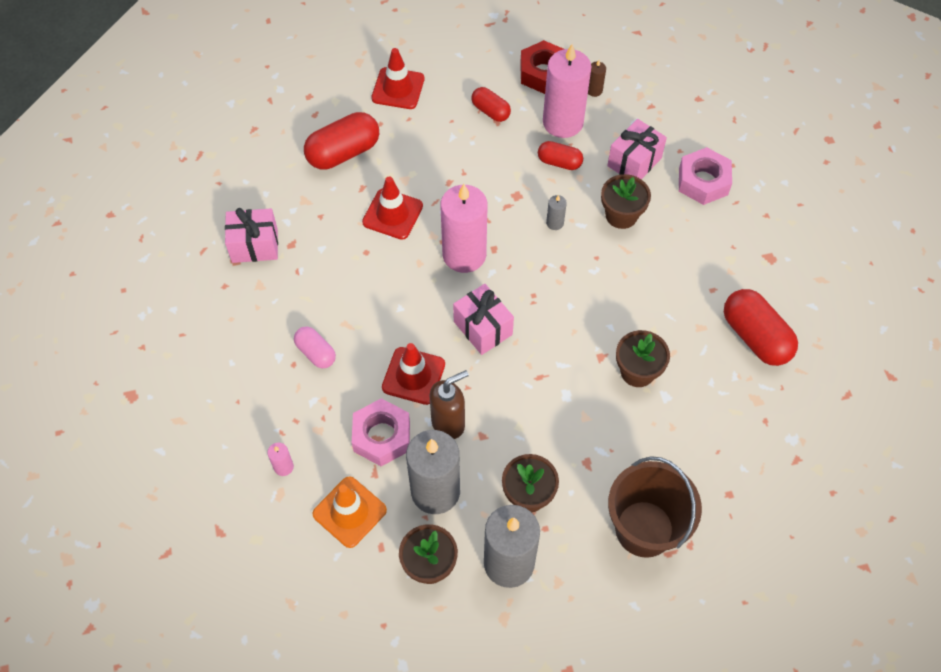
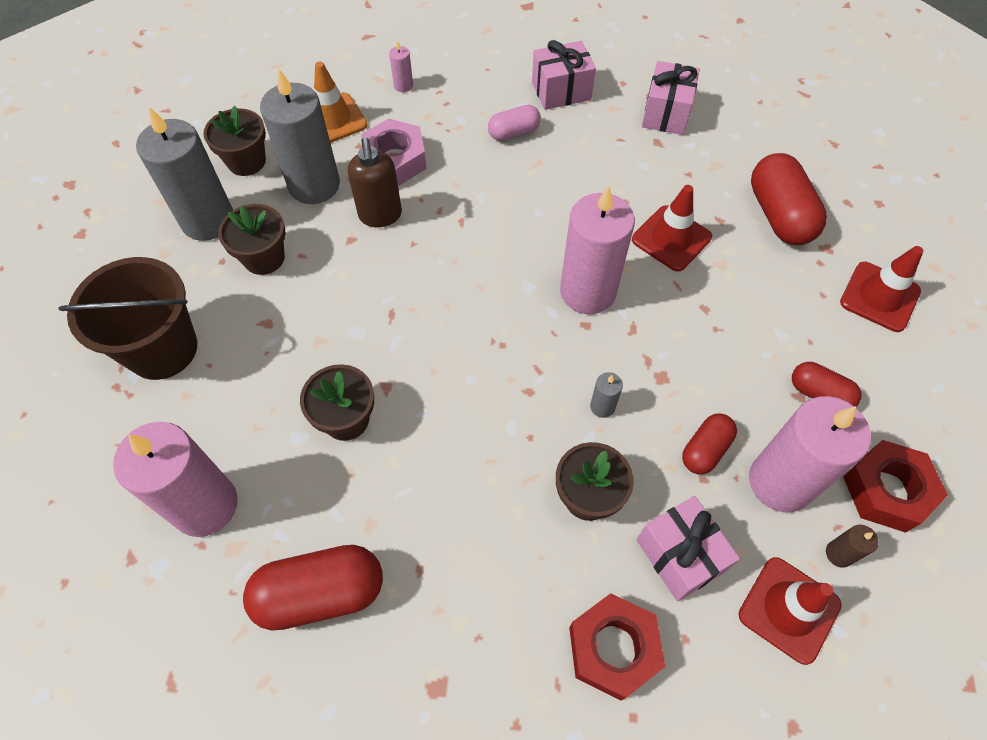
camera: 110 degrees right, 0 degrees up
(413, 376) = (449, 202): red traffic cone -> red traffic cone (789, 609)
(483, 328) = (479, 279): pink gift -> pink gift (561, 91)
(490, 111) = (819, 393): red capsule -> red capsule turned 60 degrees clockwise
(703, 181) = (613, 648): pink nut -> red nut
(740, 431) = (205, 505): none -> pink candle

